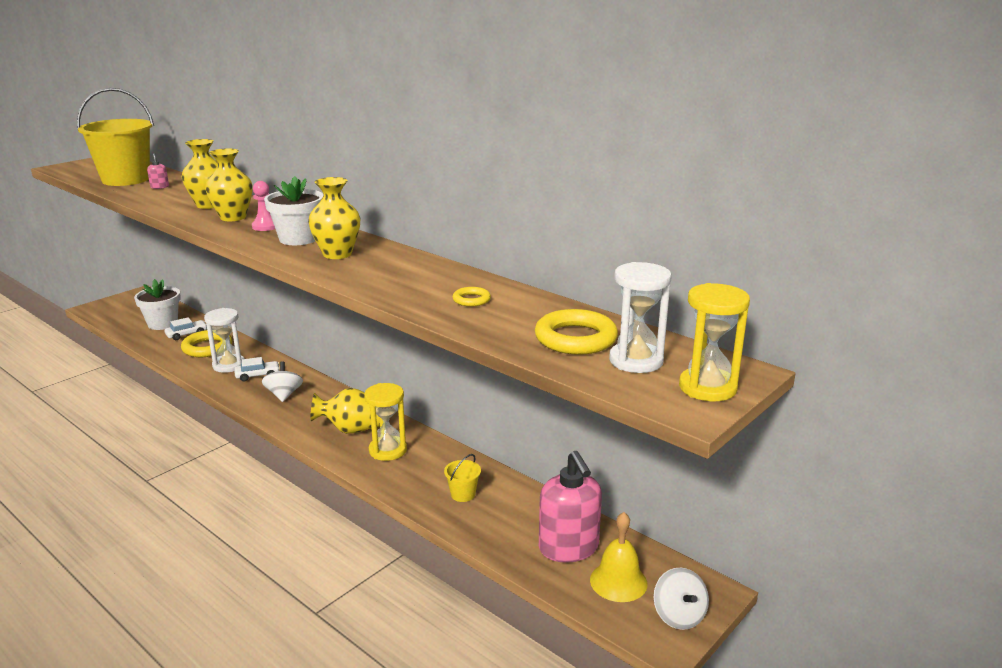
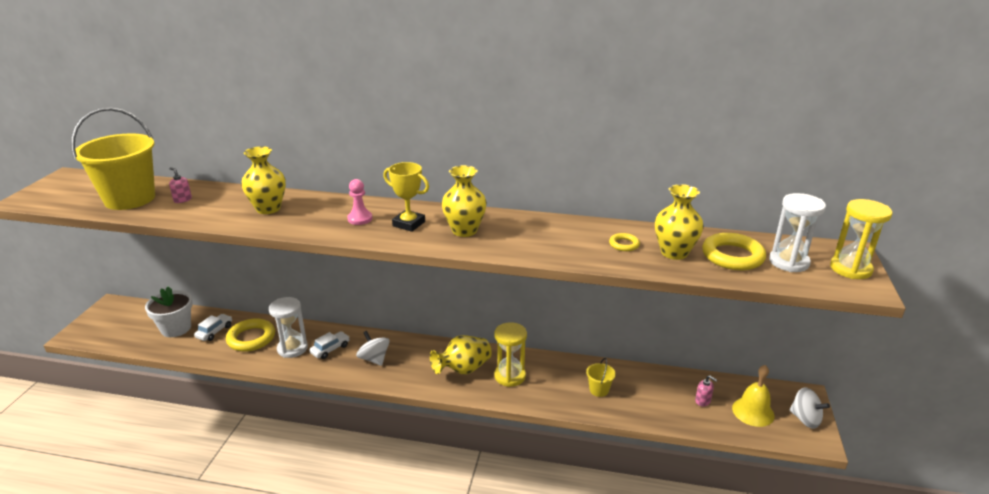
camera: 30 degrees left, 5 degrees up
(233, 217) = (314, 216): yellow vase -> yellow vase (674, 253)
(298, 239) = (409, 224): white flower pot -> yellow trophy
(568, 548) = (703, 401): pink soap dispenser -> pink soap dispenser, size x0.40

